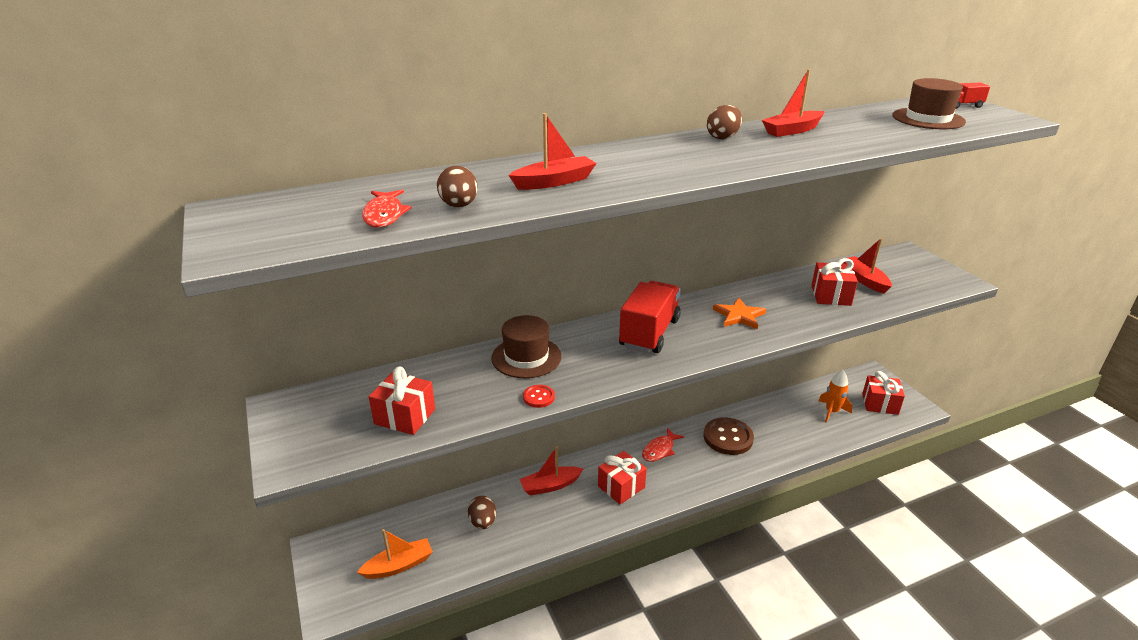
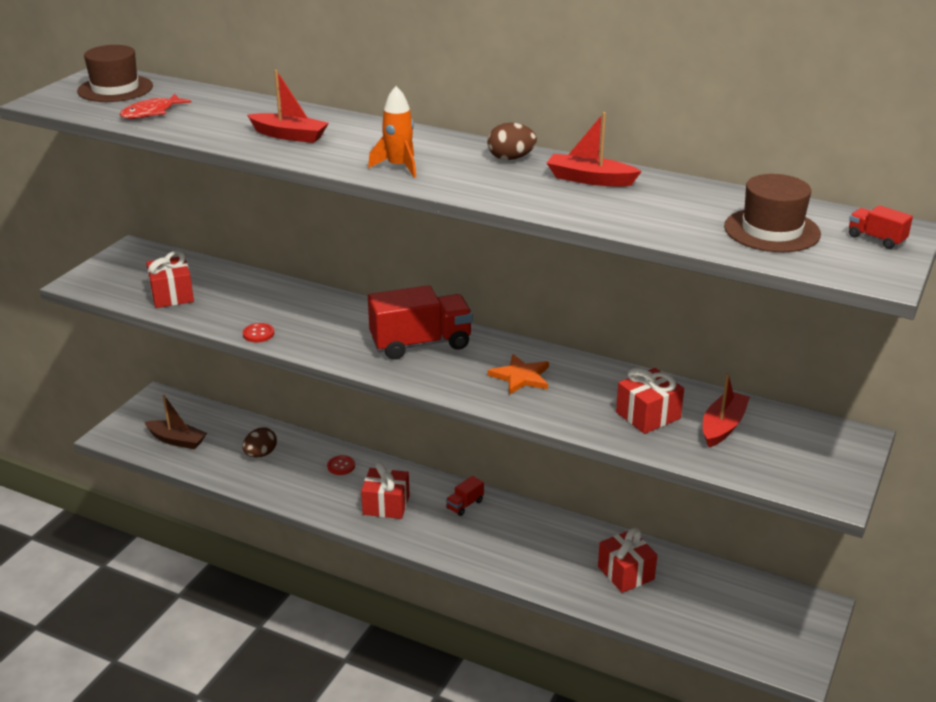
camera: 50 degrees right, 0 degrees up
(399, 565) = (177, 440): orange boat -> brown boat
(459, 206) = (197, 125): brown egg -> none
(526, 357) = (306, 306): brown hat -> brown hat (115, 89)
(550, 486) = (341, 466): red boat -> red button
(659, 450) = (465, 505): red fish -> red truck
(728, 437) = (540, 540): brown button -> none
(831, 412) = (688, 598): orange rocket -> orange rocket (398, 167)
(880, 404) = (759, 632): red gift -> red gift (625, 573)

